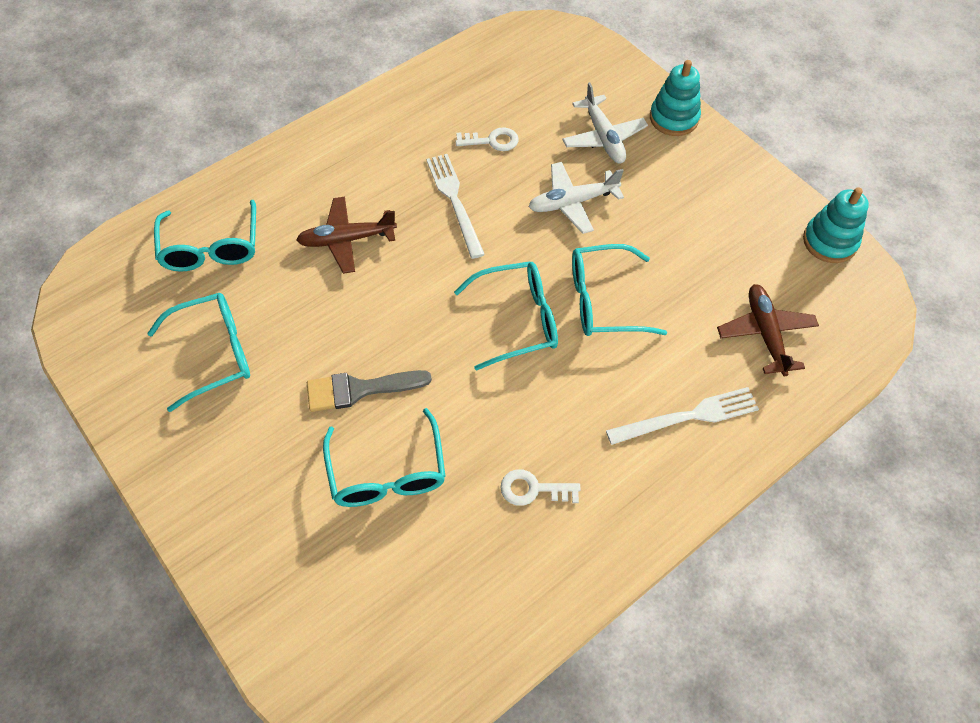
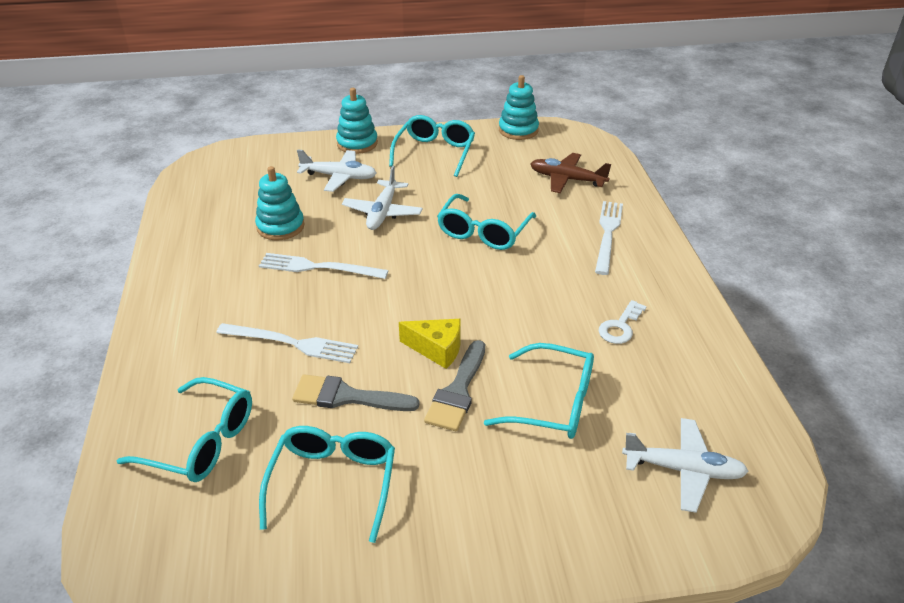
camera: 60 degrees left, 20 degrees down
(308, 312) = (346, 397): none -> grey brush
(346, 240) = (291, 343): brown plane -> white fork
(361, 618) = (683, 470): none -> white plane
(403, 347) = (437, 349): none -> yellow cheese
(492, 141) = (280, 227): white key -> turquoise stacking toy
(518, 320) = (464, 278): turquoise glasses -> turquoise glasses (435, 152)

